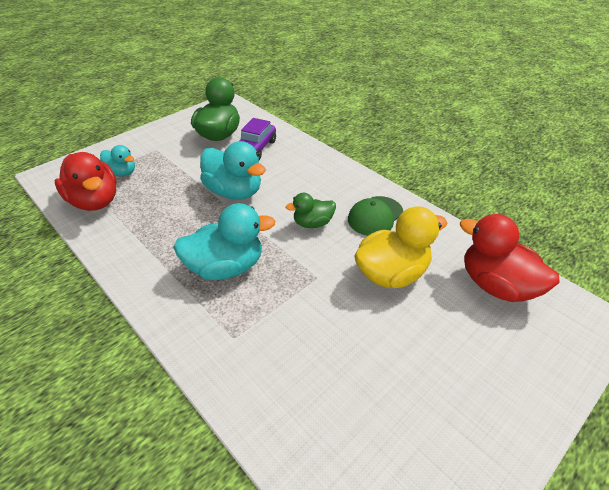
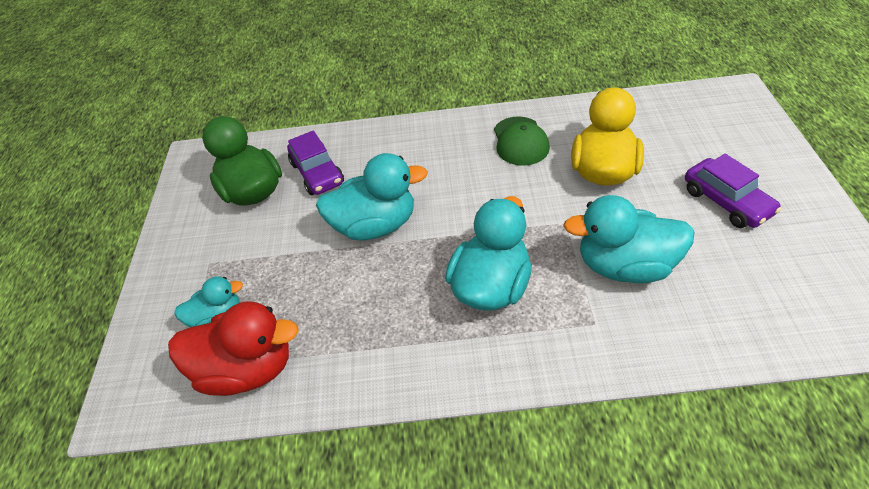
camera: 45 degrees left, 5 degrees up
(303, 330) = (624, 266): none -> turquoise duck
(313, 223) = (488, 188): green duck -> none
(438, 369) = (726, 202): none -> purple car
(496, 285) = (666, 119): red duck -> none

